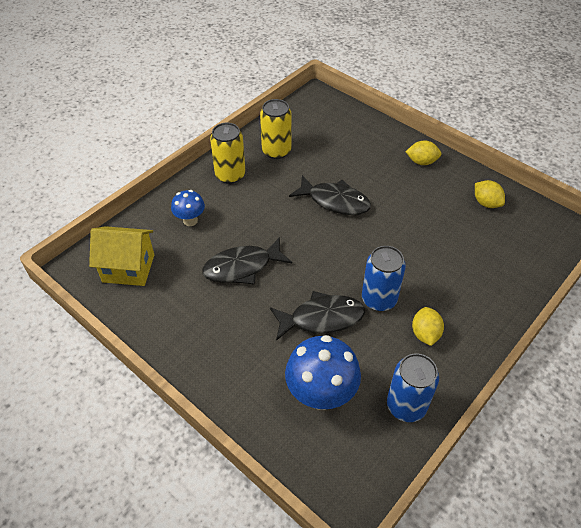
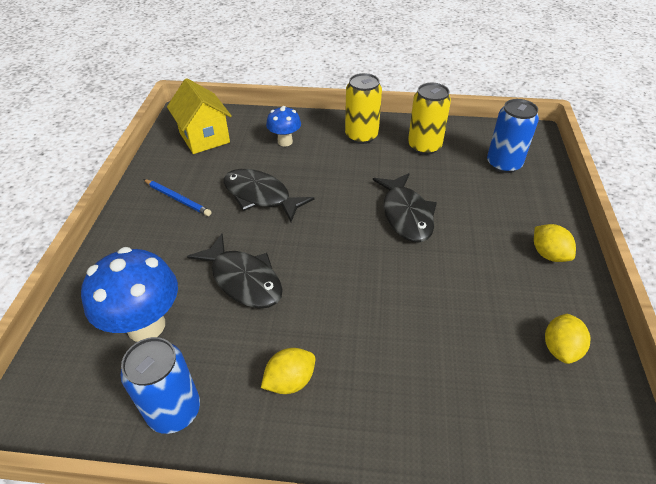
camera: 55 degrees right, 5 degrees down
(195, 321) = (177, 199): none -> blue pencil
(379, 299) = (306, 314): blue can -> blue can (503, 164)

